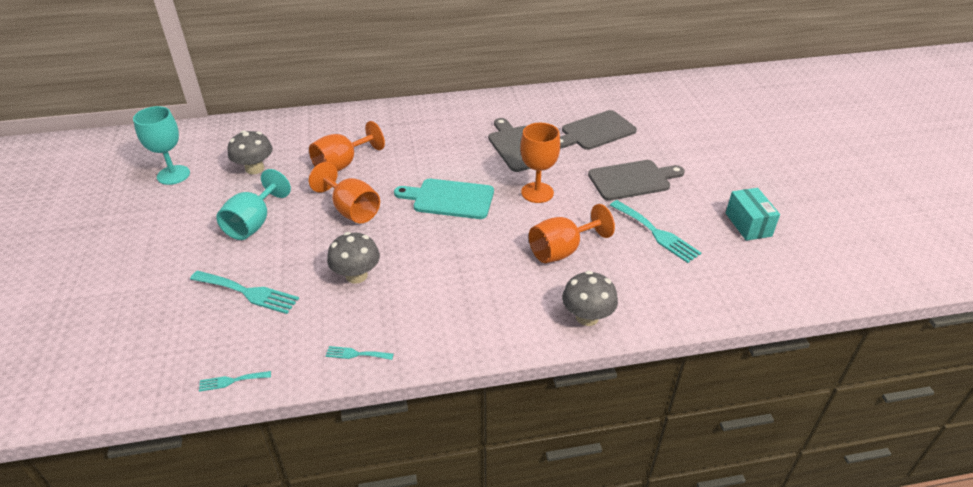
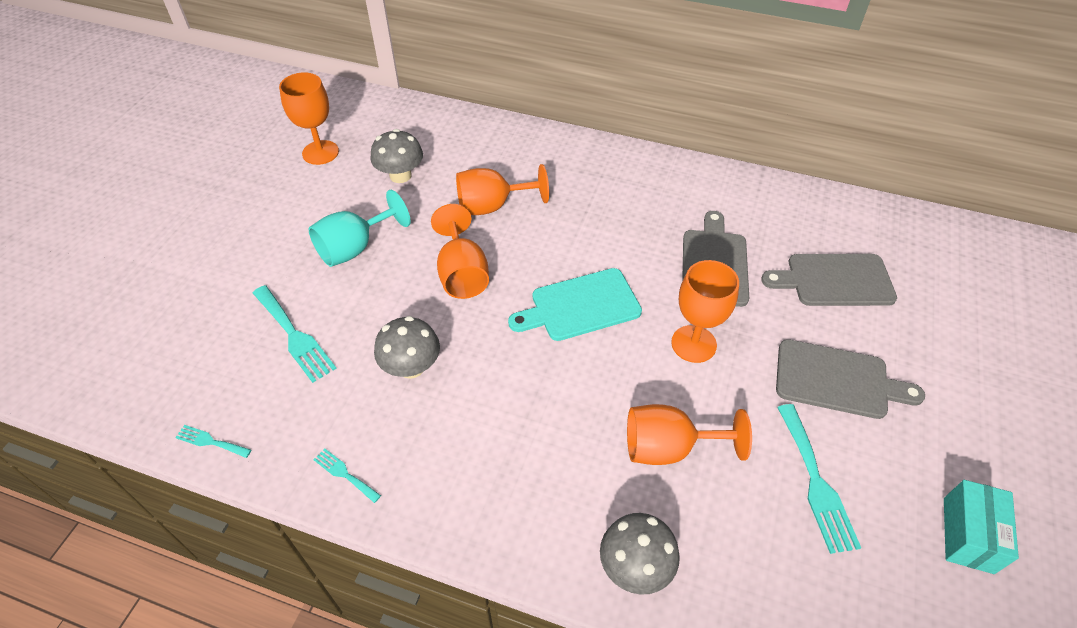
camera: 30 degrees right, 10 degrees up
(173, 175) = (320, 152): turquoise goblet -> orange goblet
(449, 199) = (580, 306): turquoise cutting board -> turquoise cutting board turned 60 degrees counterclockwise

